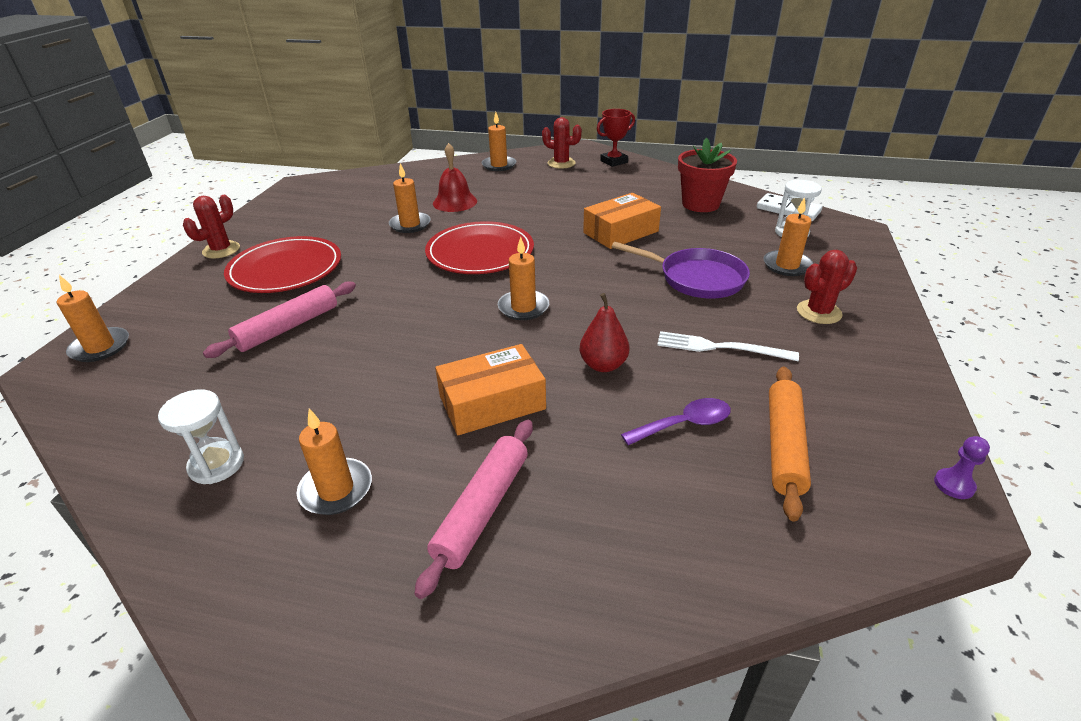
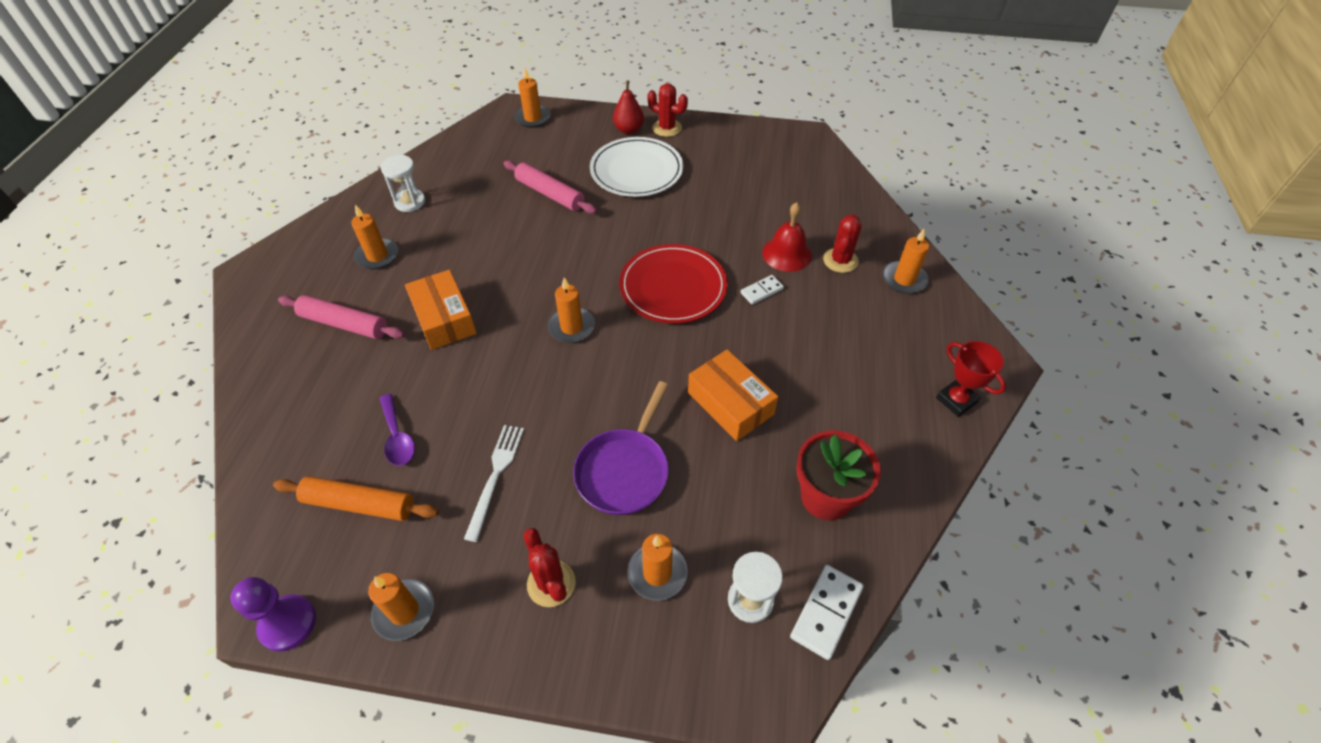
camera: 85 degrees right, 15 degrees up
(285, 269) = (636, 170): red plate -> white plate
(410, 224) = (727, 229): orange candle -> orange candle (404, 611)
(497, 214) = (762, 291): none -> white domino
(561, 163) = (930, 341): red cactus -> red cactus (840, 260)
(603, 365) = (480, 385): red pear -> red pear (628, 130)
(954, 485) = (288, 623): purple pawn -> purple pawn, size x1.80

